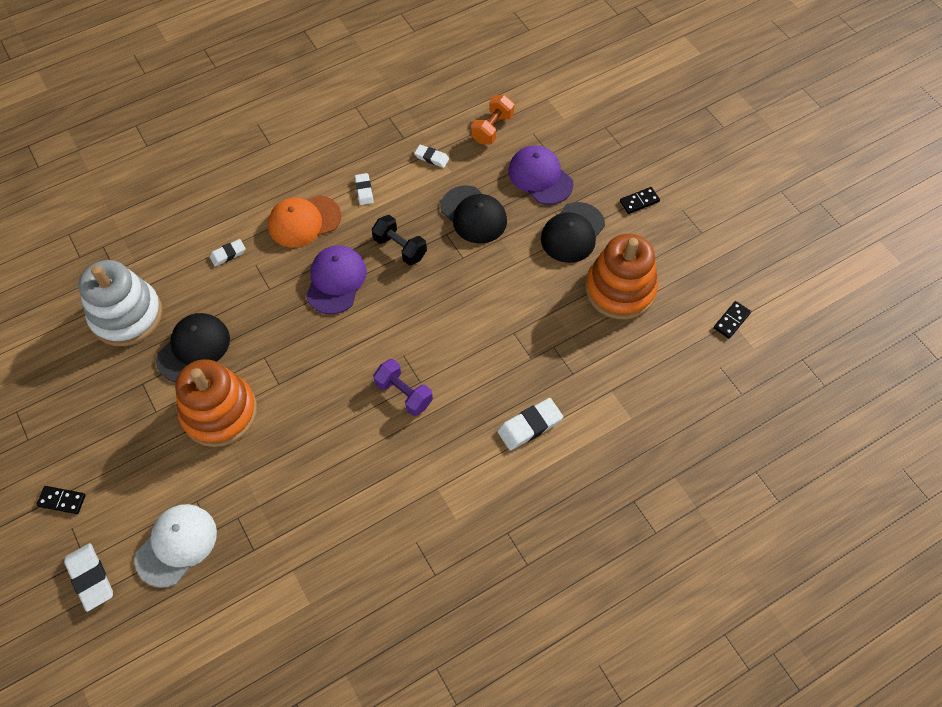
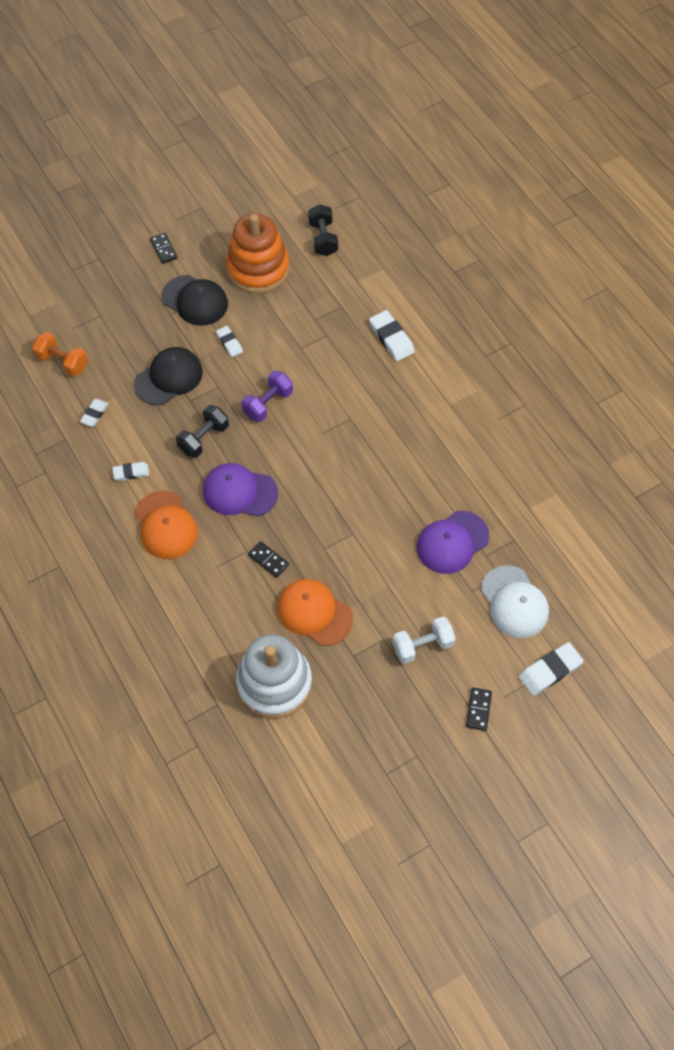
camera: 90 degrees left, 0 degrees up
(142, 448) = (422, 645): none -> white dumbbell
(176, 545) = (514, 602): white cap -> white cap turned 150 degrees counterclockwise
(194, 348) = (314, 613): black cap -> orange cap
(219, 412) = (383, 581): orange stacking toy -> none
(228, 254) = (202, 593): white eraser -> white eraser (229, 343)
(404, 394) = (362, 431): purple dumbbell -> purple dumbbell (268, 404)
(540, 177) = (128, 323): purple cap -> purple cap (452, 542)
(670, 354) = (323, 239): none -> black dumbbell
(731, 320) = (291, 196): black domino -> black domino (268, 560)

